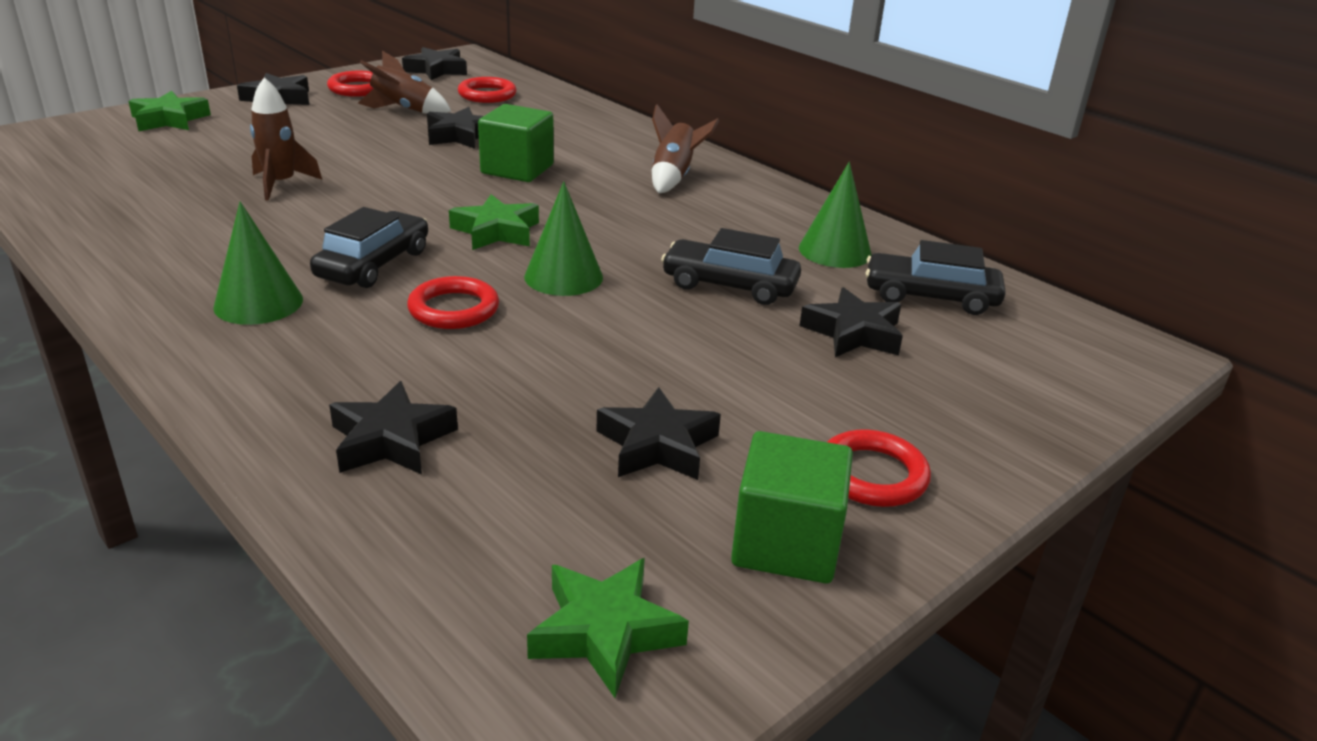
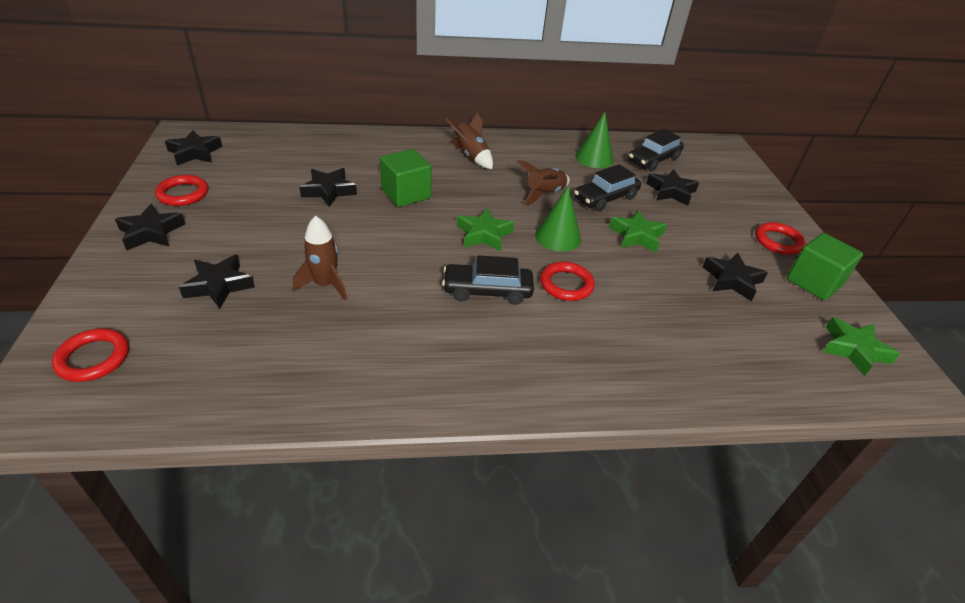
camera: 55 degrees left, 10 degrees up
(169, 120) = (119, 296): green star -> green star (636, 236)
(258, 303) = (501, 351): green cone -> none
(374, 264) = (487, 291): black car -> black car turned 60 degrees counterclockwise
(391, 440) = (687, 354): black star -> black star (219, 285)
(404, 110) = (254, 192): brown rocket -> brown rocket (544, 194)
(487, 95) = (271, 155): red ring -> red ring (93, 358)

